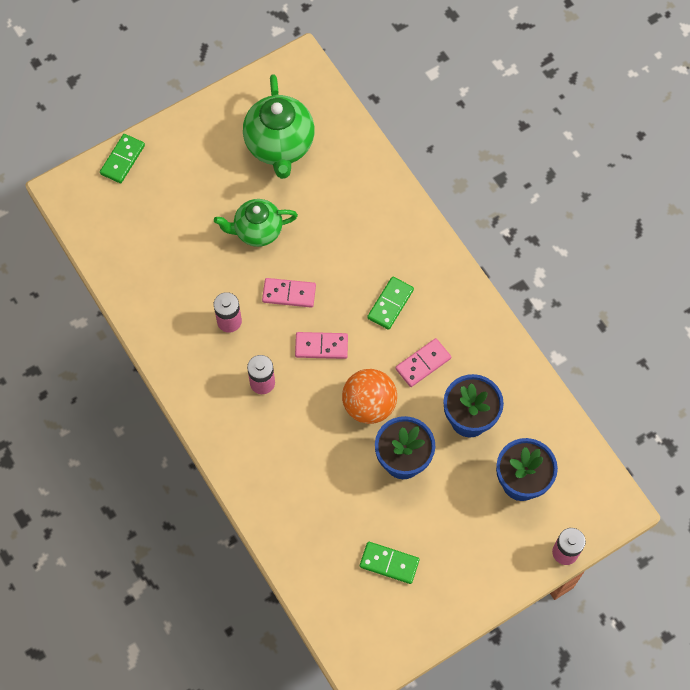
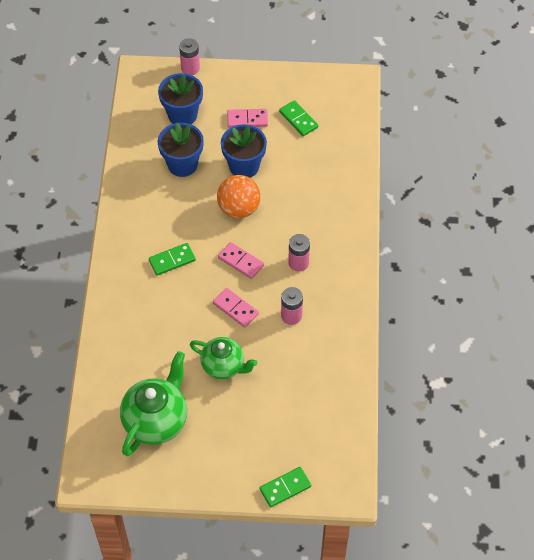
camera: 145 degrees left, 10 degrees down
(423, 363) = (183, 212): pink domino -> pink domino (247, 119)

